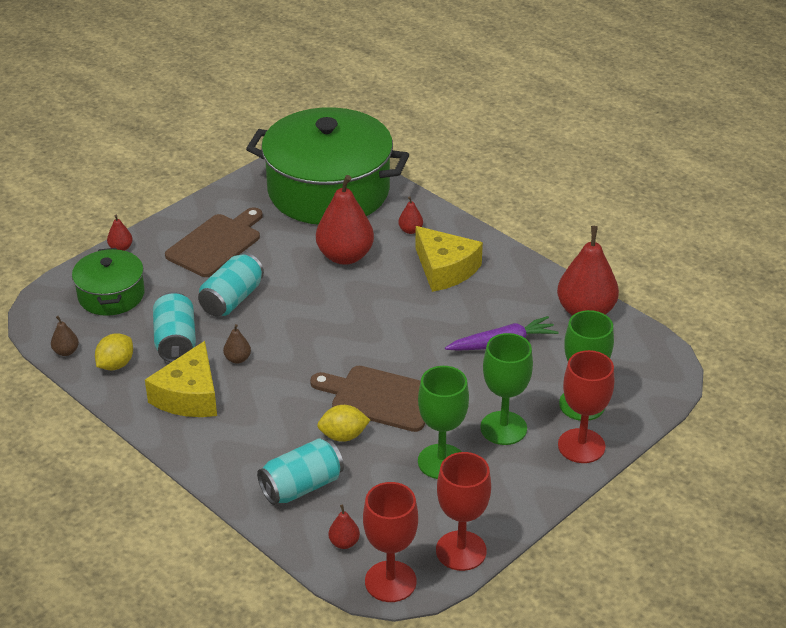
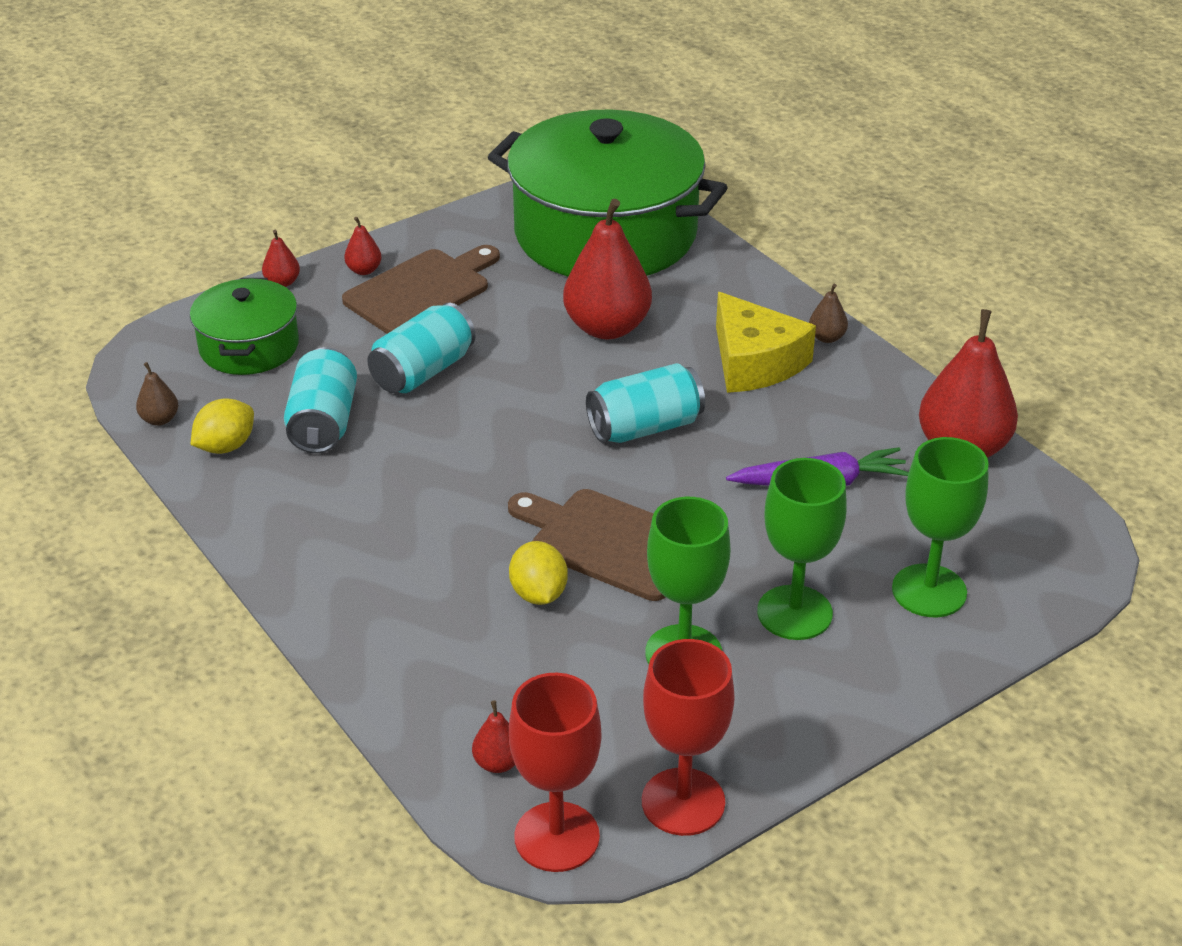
camera: 10 degrees right, 0 degrees up
(189, 396) = (320, 504): yellow cheese -> none
(237, 359) = (408, 459): brown pear -> brown pear (826, 337)
(301, 486) = (454, 664): turquoise can -> turquoise can (645, 427)
(343, 436) = (538, 594): yellow lemon -> yellow lemon turned 75 degrees clockwise
(410, 230) = (714, 301): red pear -> red pear (364, 270)
(581, 446) = (915, 657): red goblet -> none

